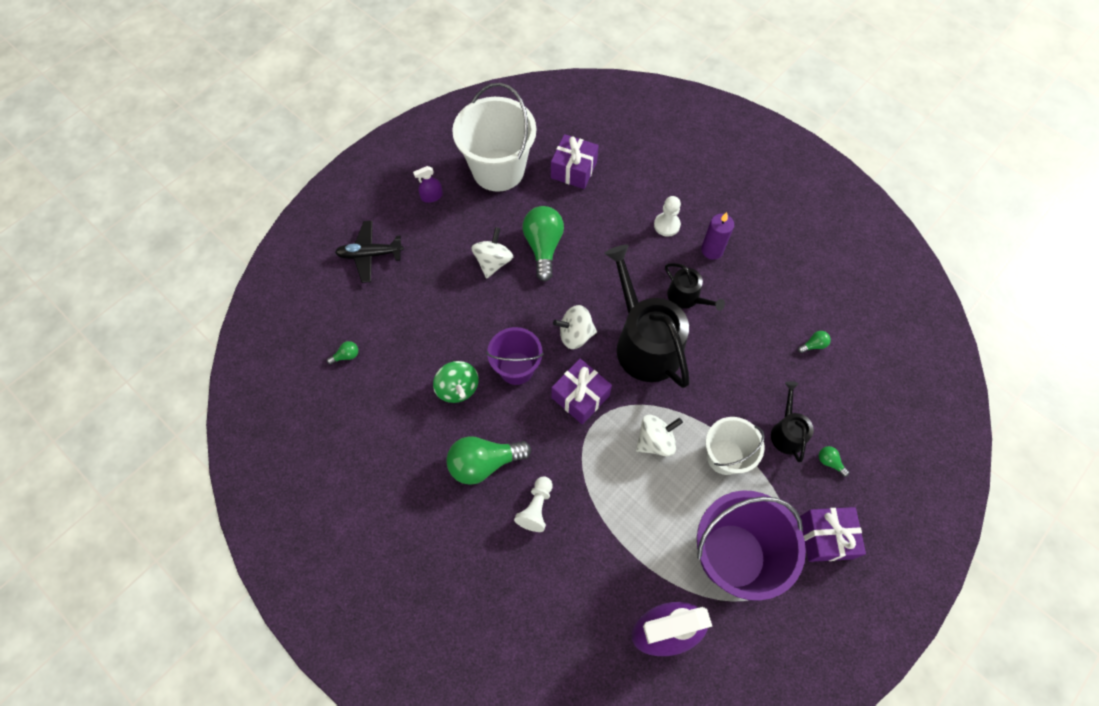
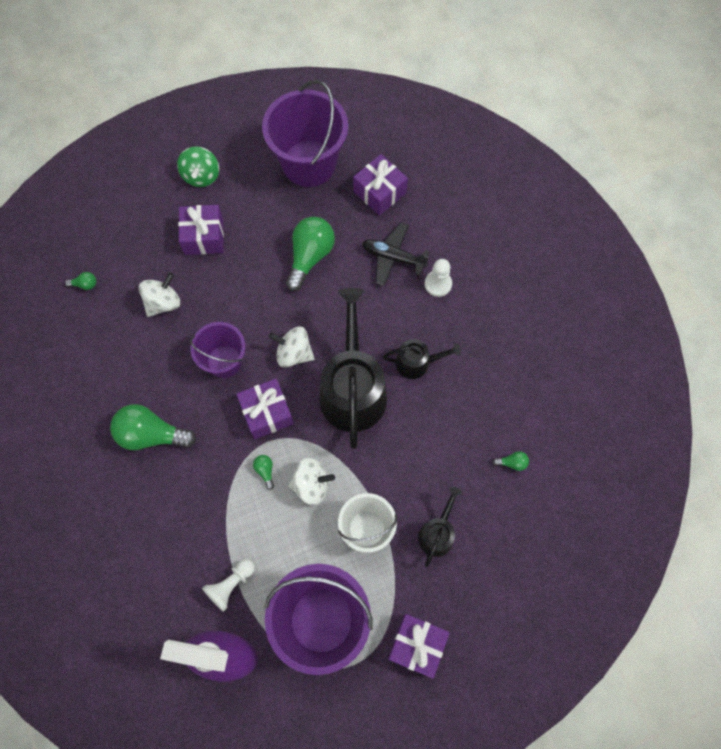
camera: 25 degrees right, 5 degrees up
(370, 254) = (152, 198): black plane -> black plane (393, 257)
(432, 196) = (234, 165): purple spray bottle -> none
(437, 268) = (204, 236): none -> purple gift
(457, 388) = (164, 356): green spinning top -> green spinning top (201, 176)
(493, 262) = (257, 252): white spinning top -> white spinning top (163, 302)
(498, 170) = (309, 163): white bucket -> purple bucket
(536, 507) = (174, 495): white pawn -> white pawn (231, 585)
(686, 297) = (417, 363): black watering can -> black watering can turned 75 degrees counterclockwise
(712, 250) = (468, 327): purple candle -> none
(829, 462) = (461, 579): green light bulb -> green light bulb (265, 471)

